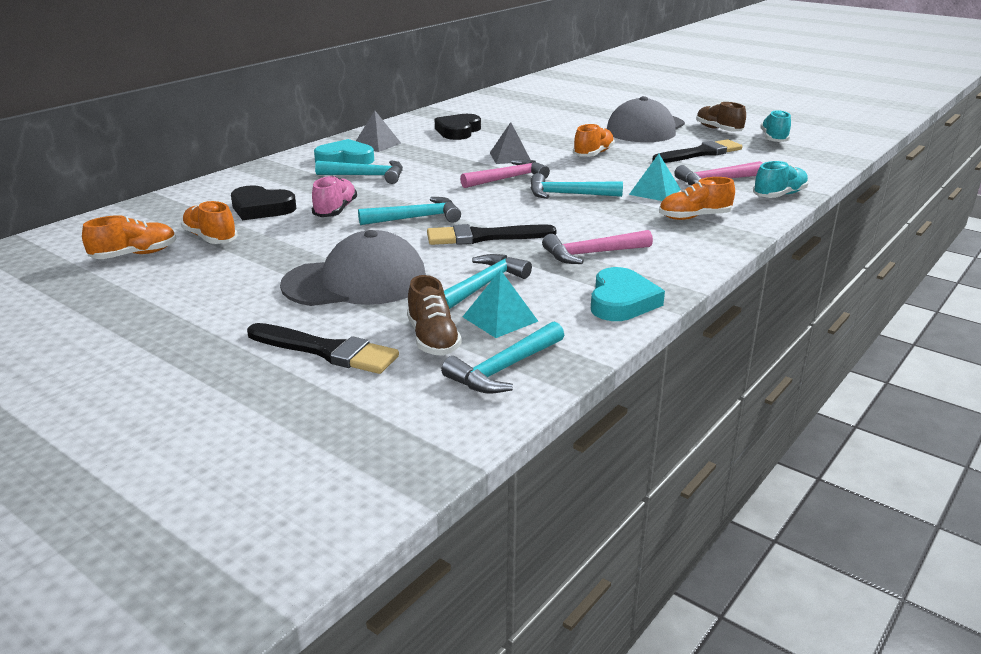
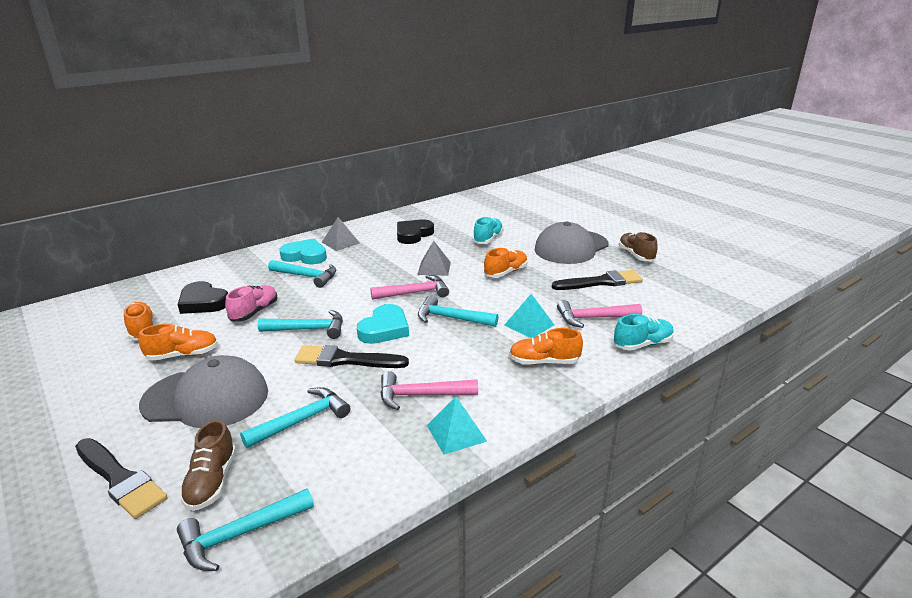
camera: 15 degrees right, 0 degrees up
(134, 255) = (76, 340): orange shoe -> orange shoe (183, 355)
(500, 319) = (285, 466): turquoise pyramid -> turquoise pyramid (456, 433)
(621, 301) = (405, 463): turquoise heart -> turquoise heart (384, 329)
(774, 139) = (681, 272): turquoise shoe -> turquoise shoe (488, 239)

